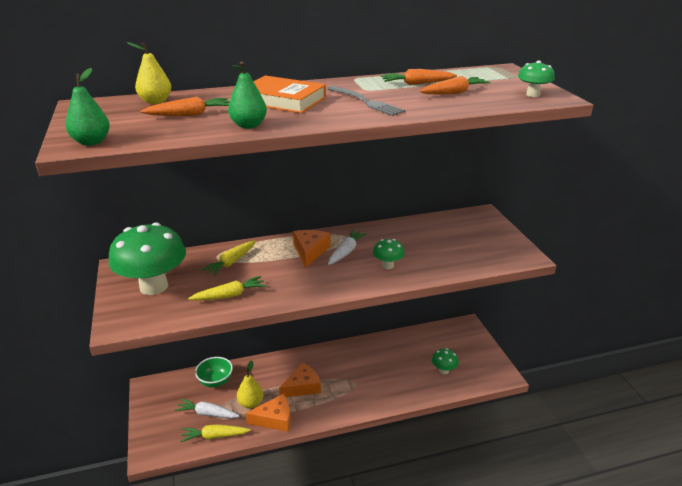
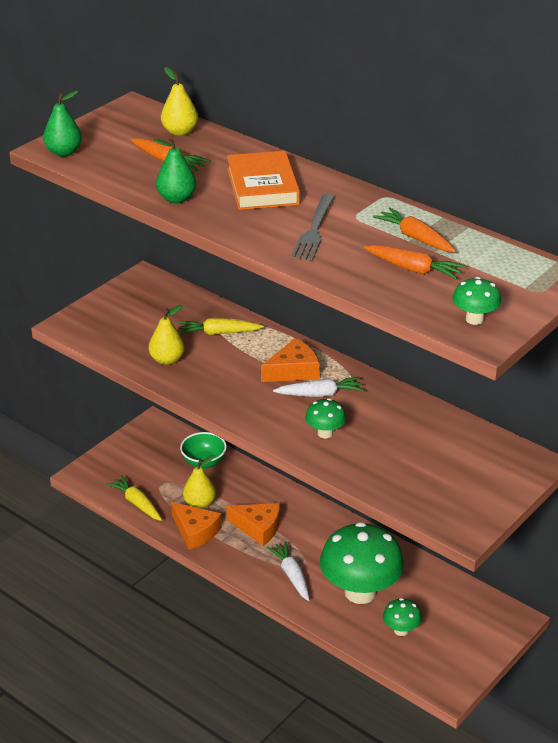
camera: 55 degrees right, 5 degrees up
(154, 286) = (135, 312): green mushroom -> green mushroom (360, 592)
(207, 413) = (158, 482): white carrot -> white carrot (291, 575)
(230, 295) = (167, 360): yellow carrot -> yellow pear

